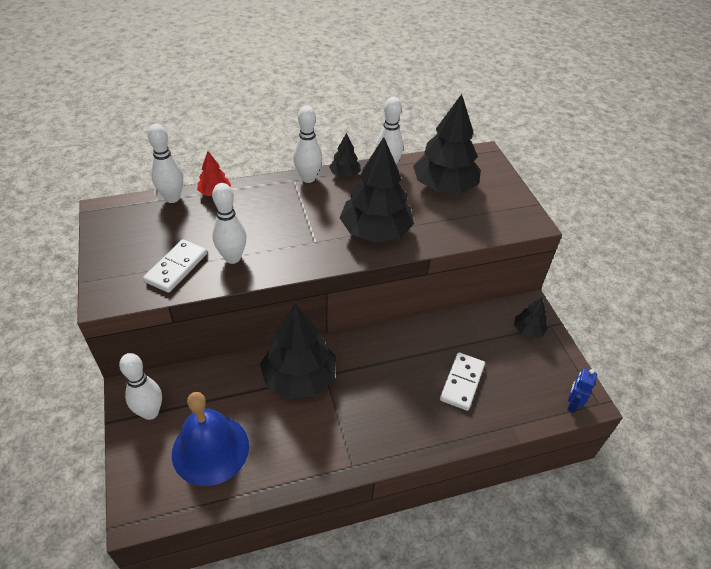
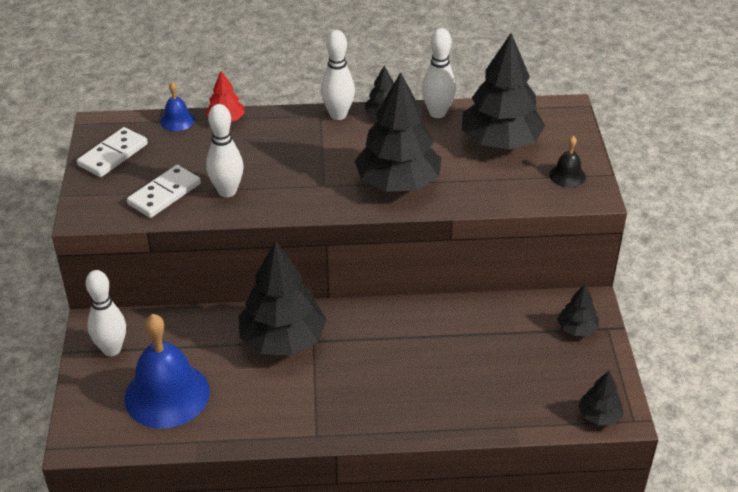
camera: 15 degrees right, 5 degrees down
(172, 198) = (177, 120): white bowling pin -> blue bell
(462, 382) = (472, 373): white domino -> white domino (113, 155)
(505, 208) = (567, 175): none -> black bell
(572, 404) = (599, 416): blue robot -> black tree

